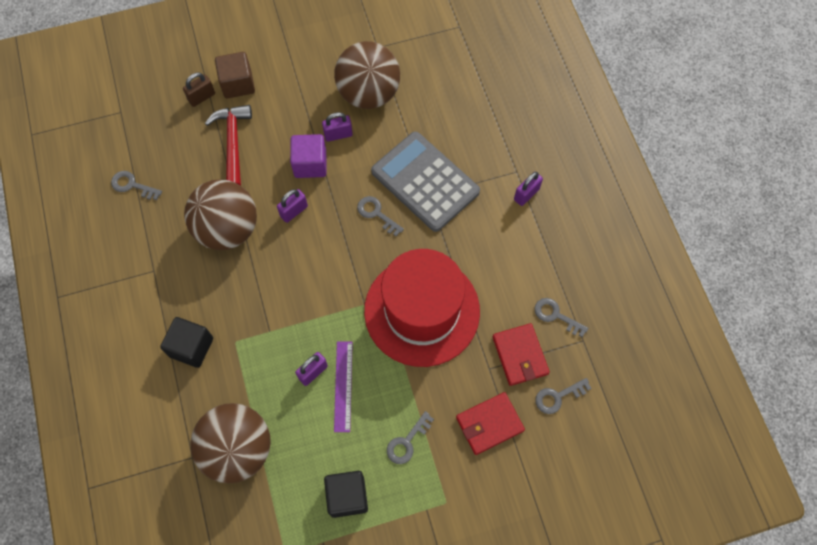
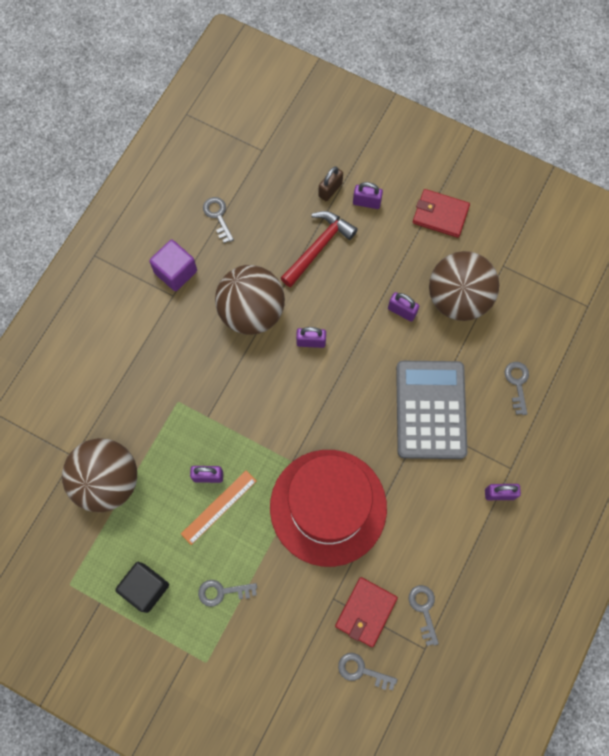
camera: 45 degrees right, 5 degrees up
(191, 347) = (145, 377): black cube -> none
(202, 97) = (330, 190): brown padlock -> brown padlock turned 60 degrees counterclockwise
(238, 84) = (366, 202): brown cube -> purple padlock
(310, 164) = (358, 315): purple cube -> purple cube (175, 272)
(343, 386) = (218, 507): purple ruler -> orange ruler
(376, 214) = (369, 400): grey key -> grey key (517, 383)
(489, 424) = (292, 639): red wallet -> red wallet (440, 214)

